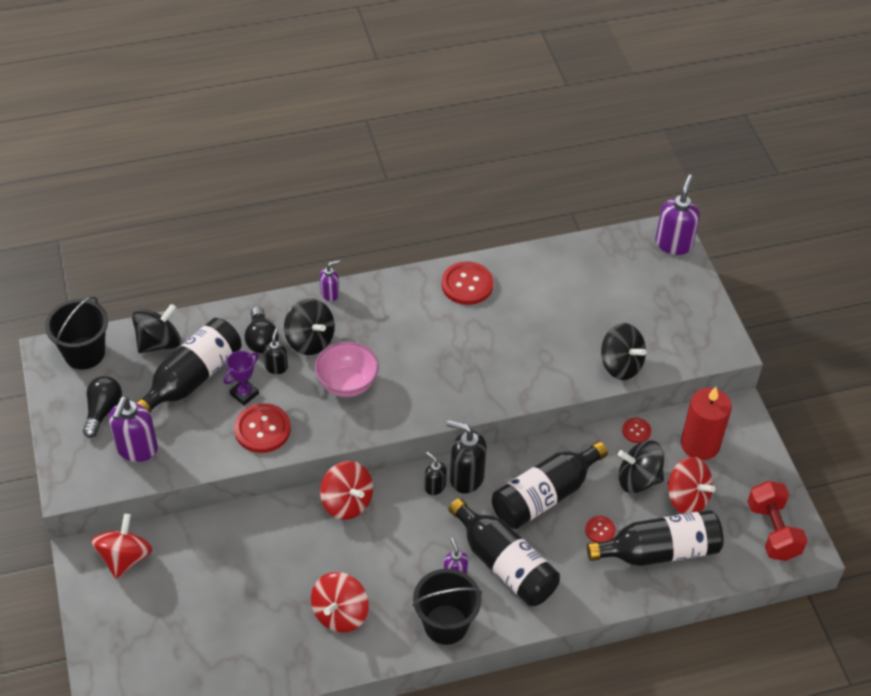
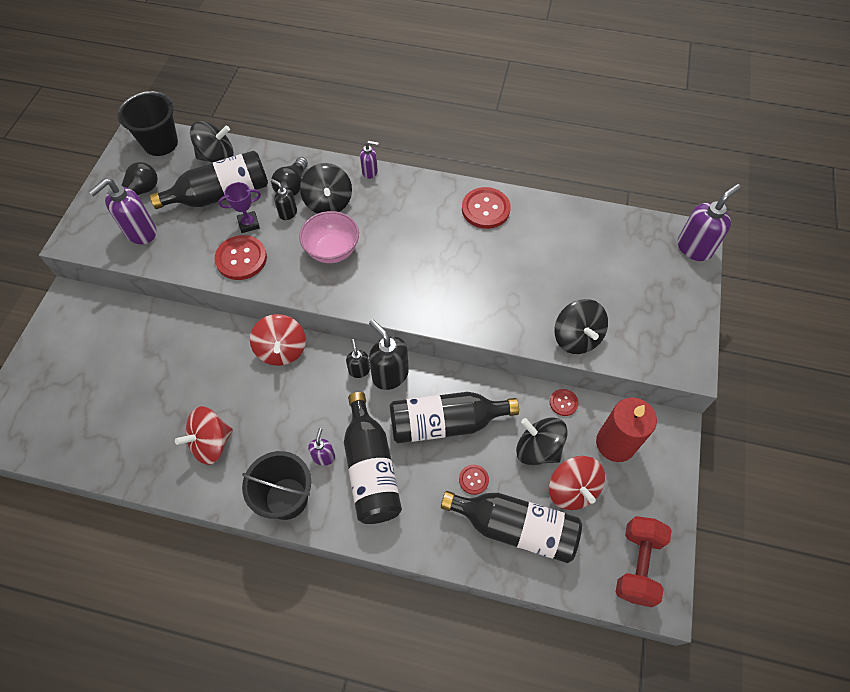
camera: 30 degrees right, 10 degrees up
(125, 558) = (93, 315): red spinning top -> none
(276, 367) = (288, 213): black soap dispenser -> black soap dispenser turned 90 degrees counterclockwise

